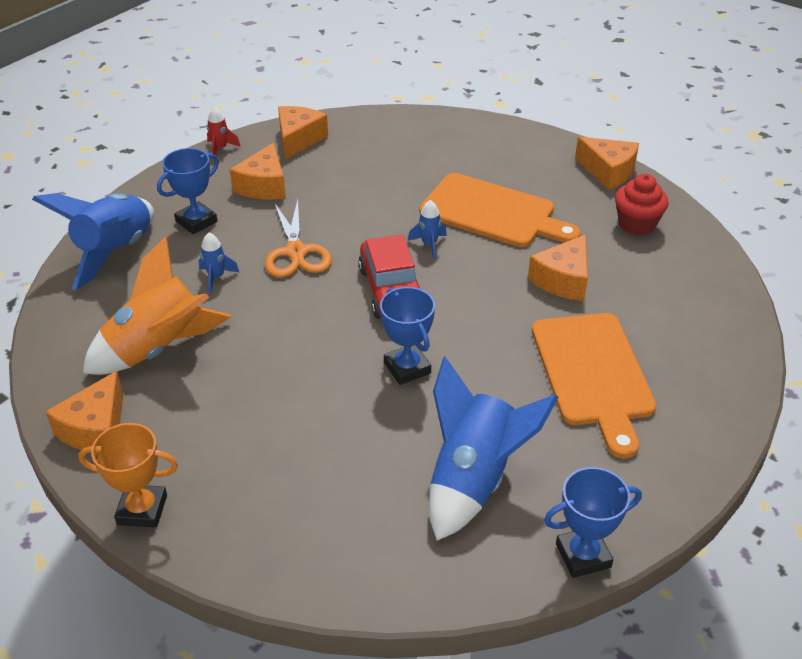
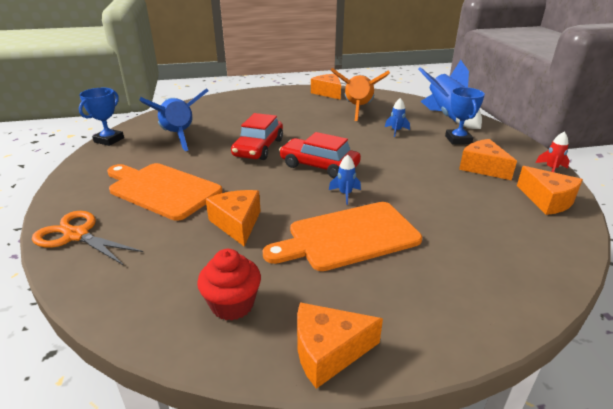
camera: 130 degrees right, 10 degrees down
(142, 510) = (278, 91): orange trophy -> none
(296, 252) = (393, 154): orange scissors -> orange scissors (76, 235)
(407, 368) = (258, 148): blue trophy -> red car

